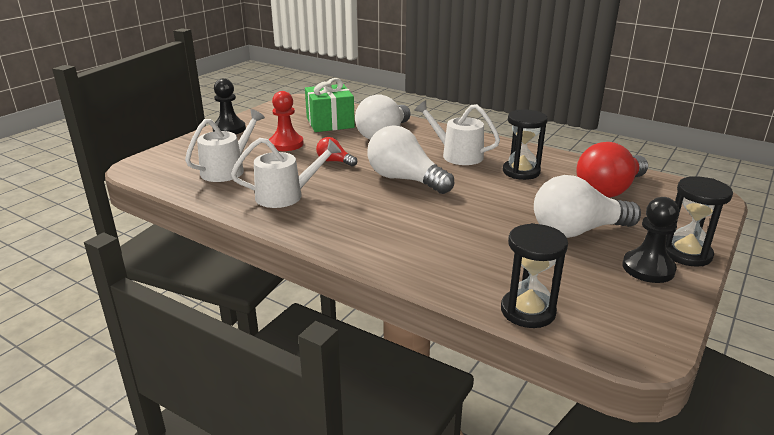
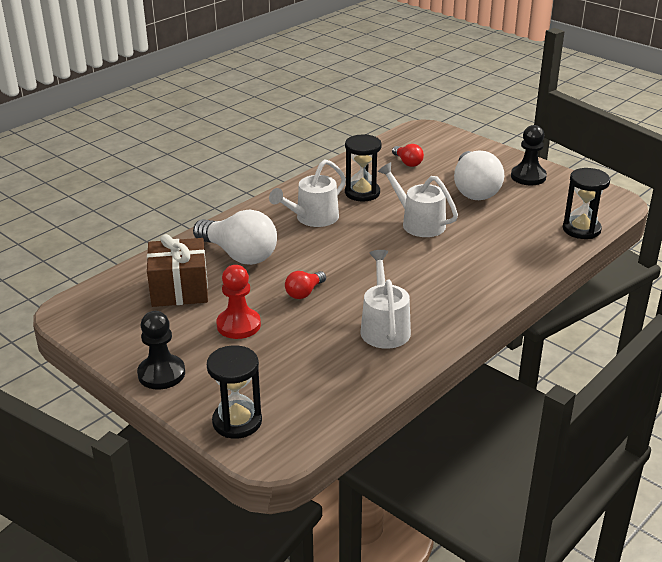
camera: 80 degrees left, 5 degrees up
(227, 170) = (303, 370): white watering can -> white watering can (418, 223)
(330, 123) = (179, 289): green gift -> brown gift
(405, 179) = (363, 254): white light bulb -> none
(609, 190) = (408, 162): red light bulb -> red light bulb, size x0.49
(686, 254) = (509, 159): black hourglass -> black hourglass (237, 422)

